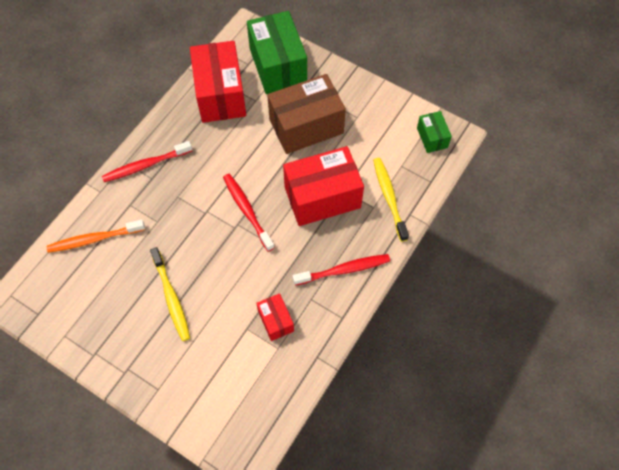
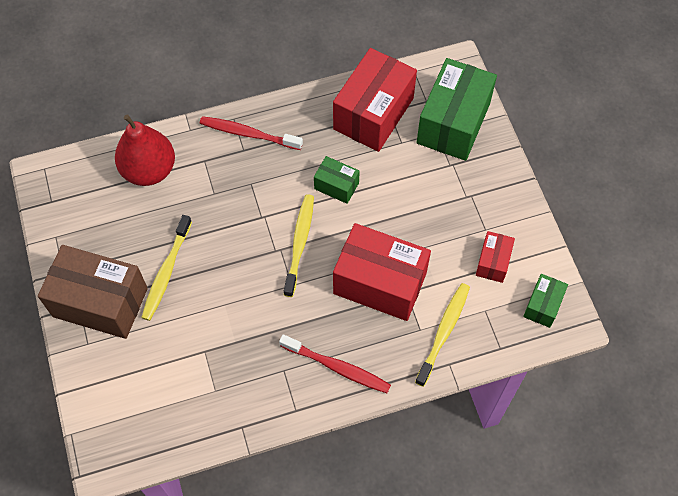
camera: 40 degrees right, 0 degrees up
(94, 239) = (149, 170): orange toothbrush -> red pear
(238, 157) = (336, 186): none -> green box
(247, 211) = (299, 243): red toothbrush -> yellow toothbrush
(275, 321) = (235, 364): red box -> red box (493, 262)
(306, 126) = (427, 203): brown box -> brown box (100, 302)

